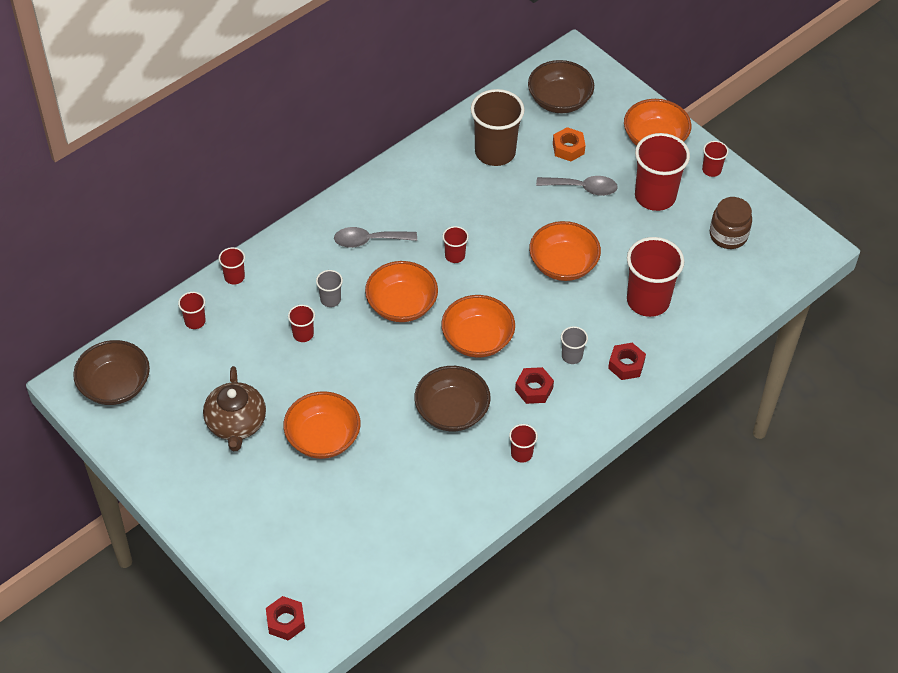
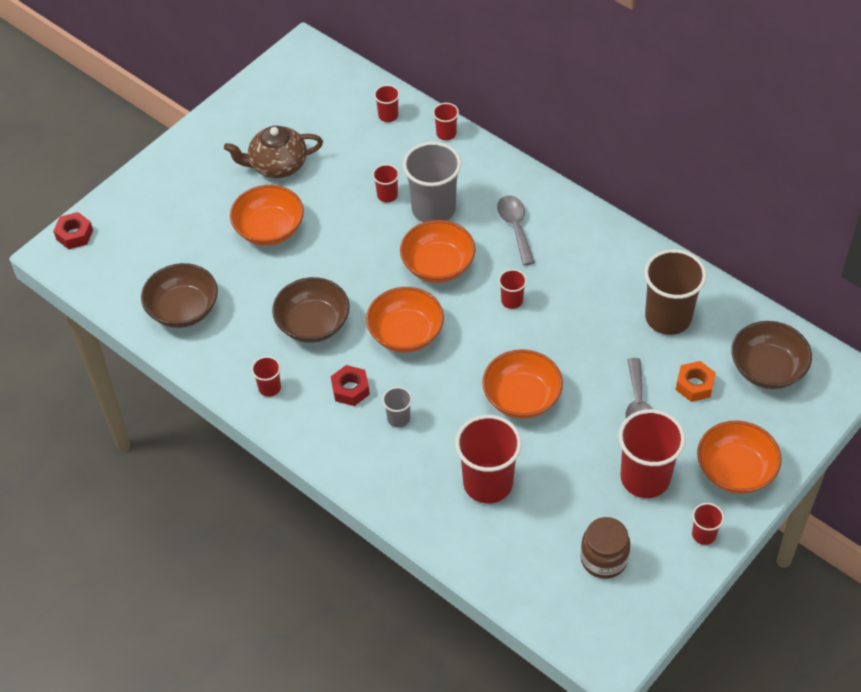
camera: 85 degrees right, 0 degrees up
(115, 386) = (307, 77): brown bowl -> brown bowl (183, 309)
(330, 299) = (433, 209): grey cup -> grey cup, size x2.12
(626, 365) = (395, 470): red nut -> none

